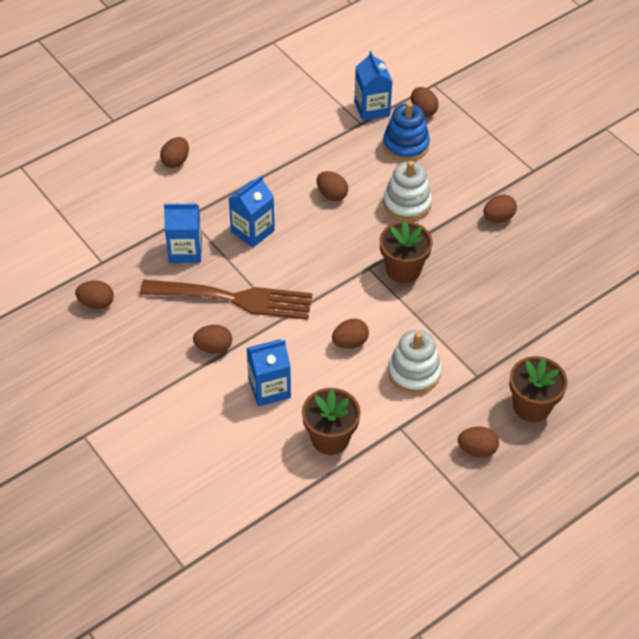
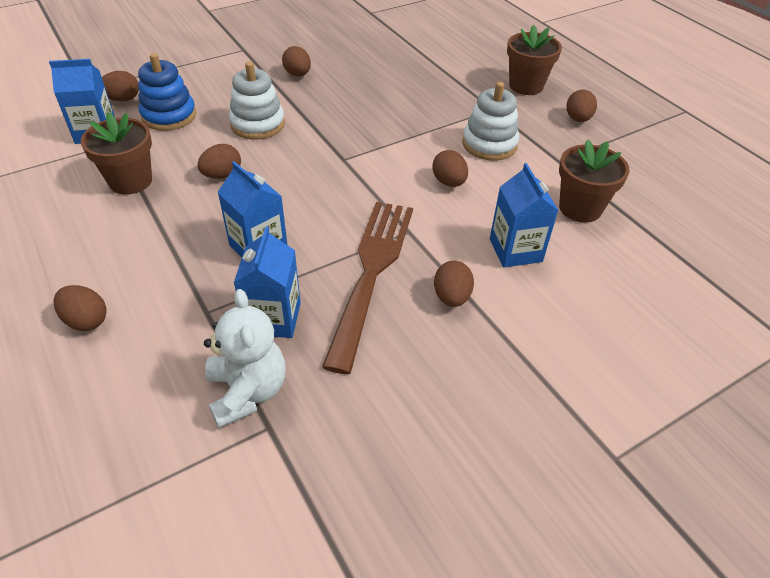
camera: 85 degrees left, 5 degrees down
(96, 303) = (355, 436): brown egg -> none
(126, 248) = (248, 392): none -> white teddy bear
(403, 270) = (352, 136): brown flower pot -> brown flower pot (130, 181)

